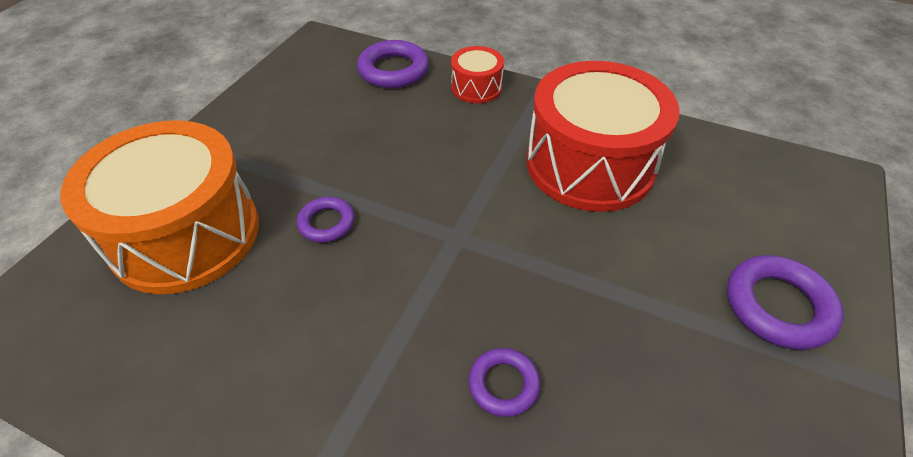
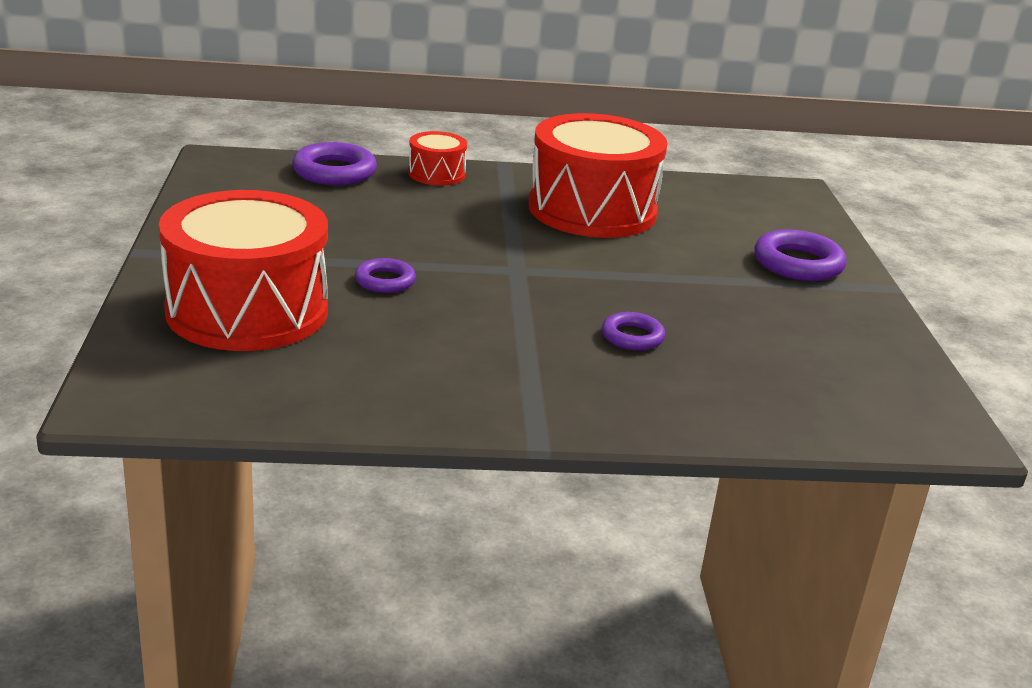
camera: 30 degrees left, 20 degrees down
(186, 234) = (247, 311): orange drum -> red drum

